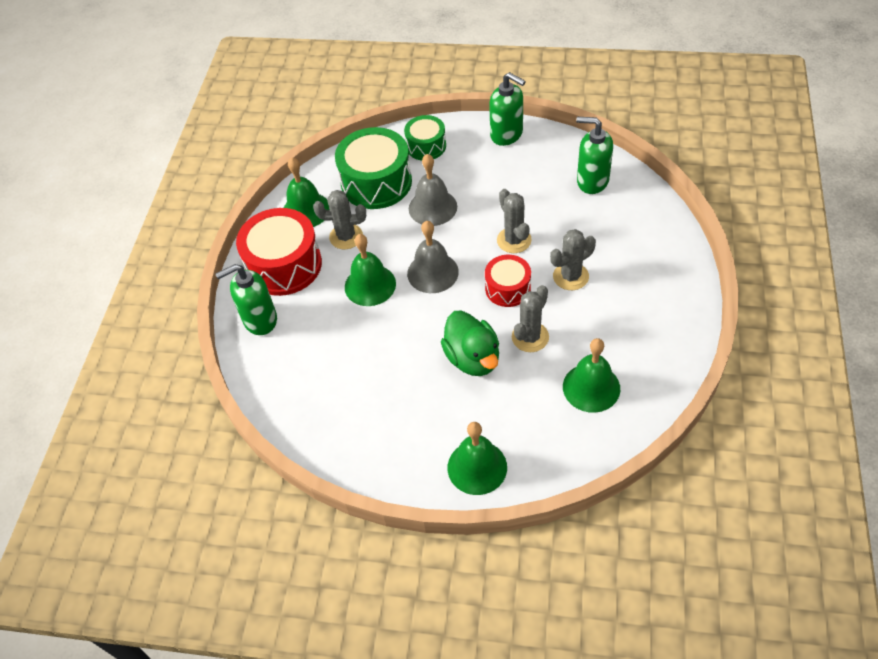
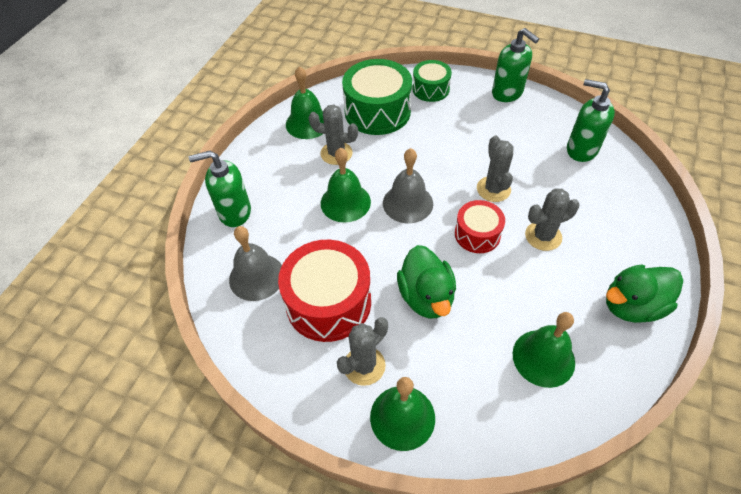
camera: 10 degrees right, 0 degrees up
(284, 265) = (273, 167): red drum -> red drum (328, 302)
(432, 207) = (423, 143): grey bell -> grey bell (256, 276)
(530, 337) = (489, 288): grey cactus -> grey cactus (364, 366)
(662, 323) = (632, 306): none -> green duck

